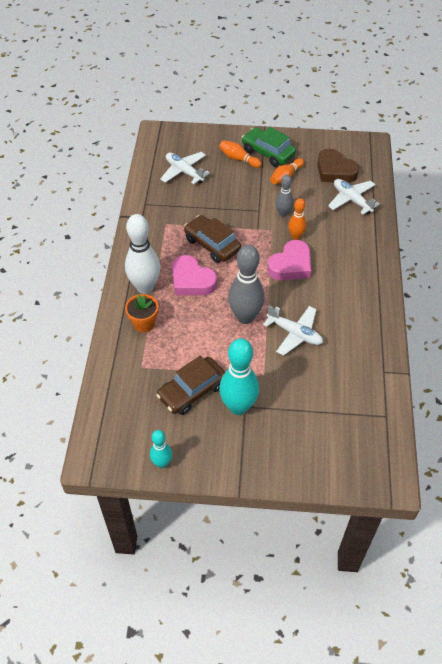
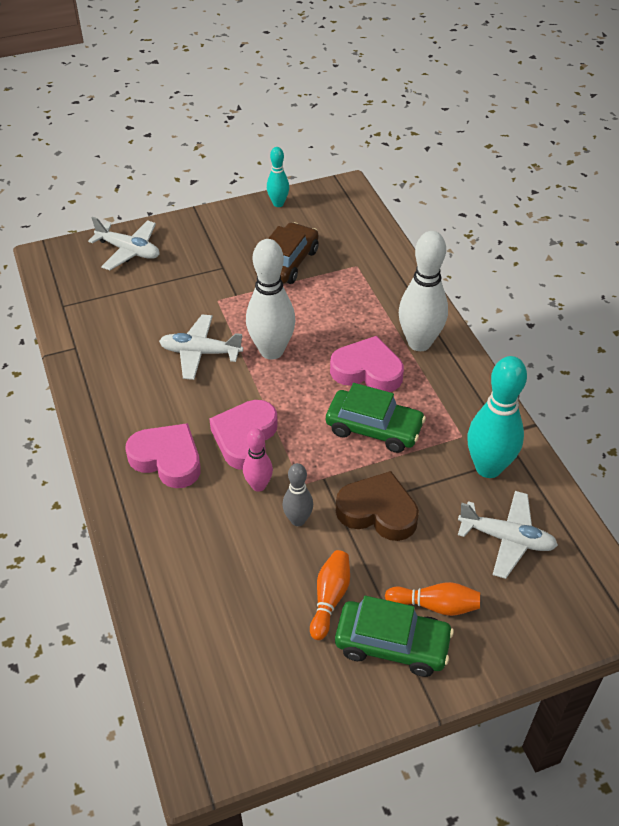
camera: 155 degrees right, 5 degrees down
(144, 323) = (387, 304): orange flower pot -> none
(212, 244) = (374, 428): brown car -> green car
(238, 407) = (230, 264): turquoise bowling pin -> turquoise bowling pin (488, 467)
(245, 317) = (271, 351): grey bowling pin -> white bowling pin
(296, 237) = (258, 485): orange bowling pin -> pink bowling pin
(335, 171) = (247, 650): brown heart -> brown heart (378, 511)
(343, 268) = (167, 459): none -> pink heart
(352, 200) = (193, 592): white plane -> white plane (129, 251)

